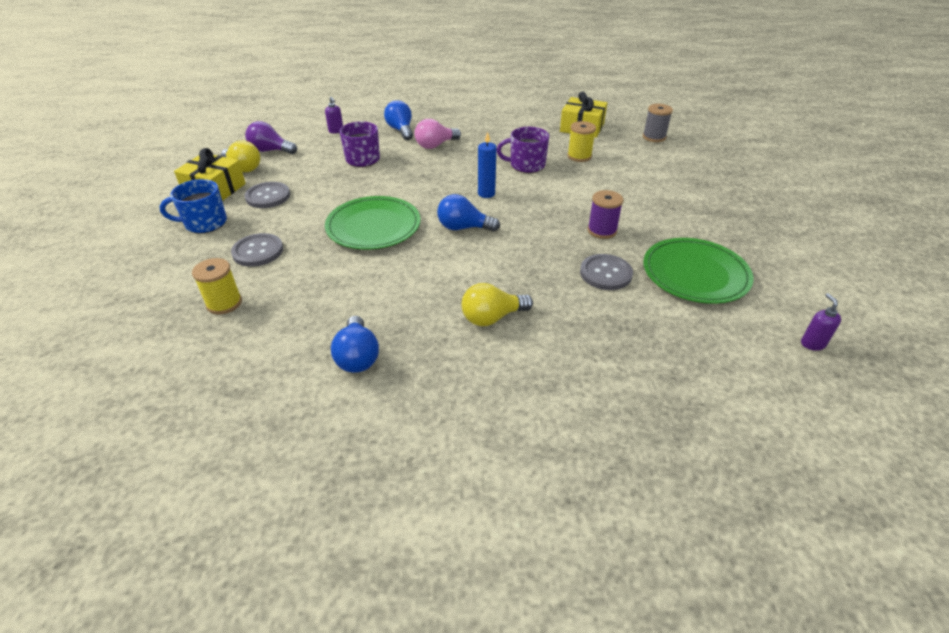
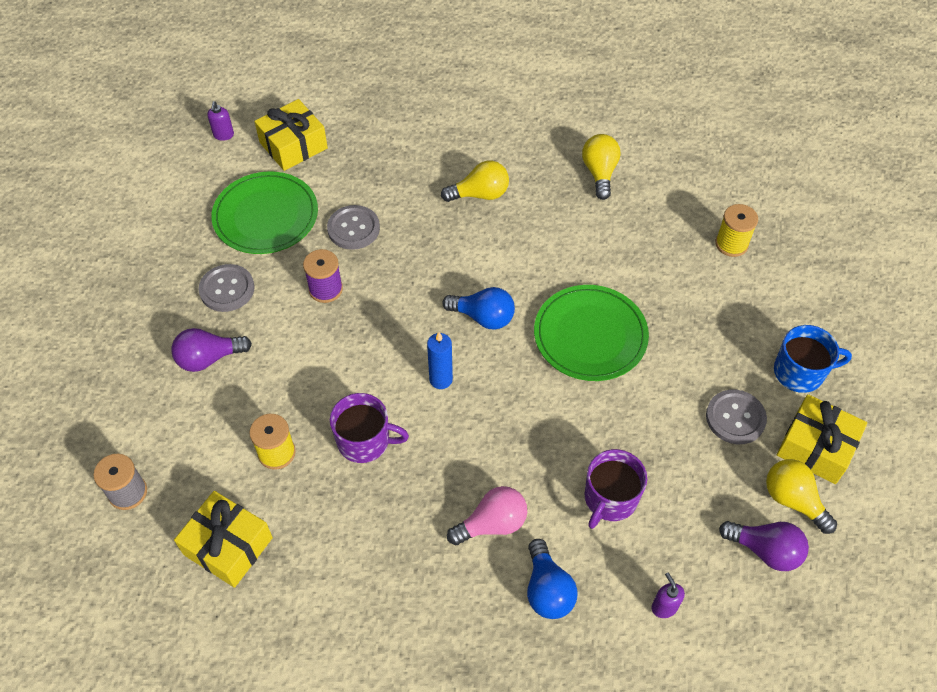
camera: 170 degrees left, 15 degrees up
(258, 251) = (719, 312): grey button -> grey button (227, 289)
(357, 357) = (599, 173): blue light bulb -> yellow light bulb
(659, 187) = (209, 358): none -> purple light bulb
(725, 342) = (293, 145): none -> yellow gift

